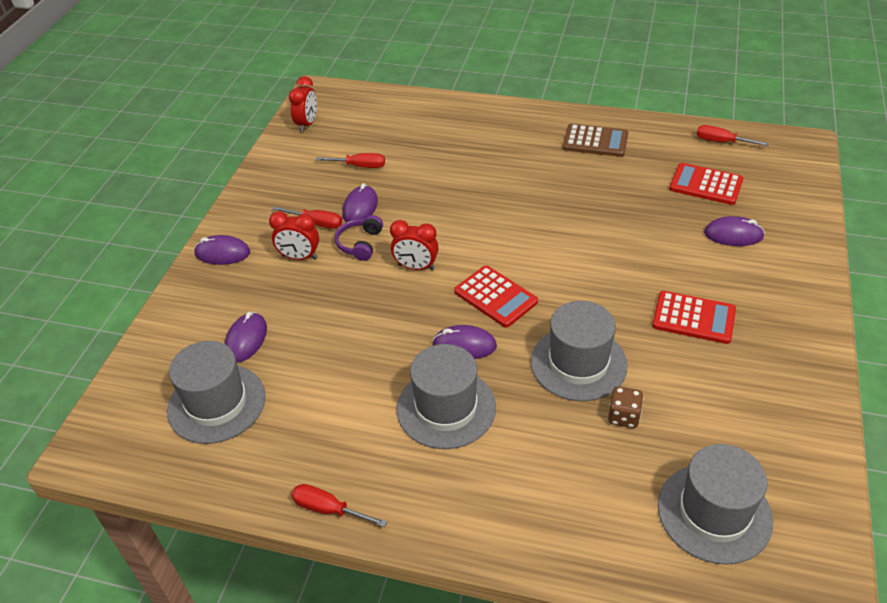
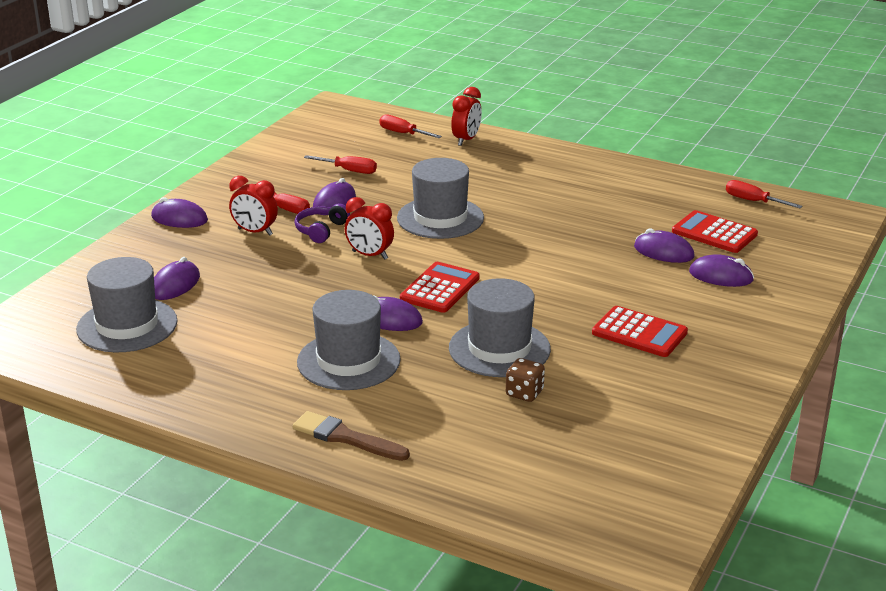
camera: 10 degrees right, 15 degrees down
(307, 124) = (310, 131): red clock -> red clock (466, 140)
(329, 509) = (201, 413): red screwdriver -> red screwdriver (403, 133)
(481, 513) = (346, 437): none -> brown brush
(495, 297) = (440, 288): red calculator -> red calculator turned 120 degrees counterclockwise
(595, 141) = (612, 183): brown calculator -> none
(673, 215) = (663, 252): none -> purple mouse
(714, 513) = (577, 473): grey hat -> grey hat (440, 218)

